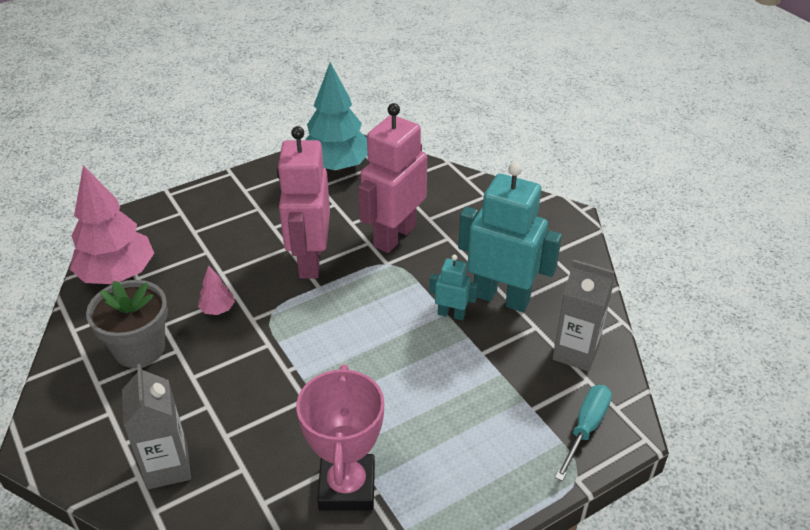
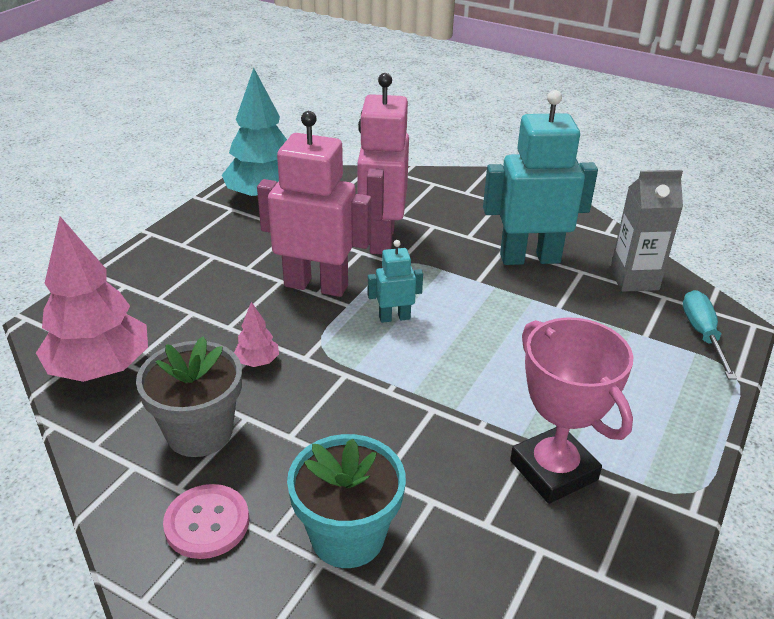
camera: 30 degrees left, 5 degrees down
(94, 416) = (207, 523): none -> pink button
(167, 467) = (347, 536): grey carton -> turquoise flower pot
(309, 261) = (316, 285): pink robot -> pink robot turned 135 degrees clockwise
(451, 314) = (499, 285): turquoise robot -> turquoise robot (394, 317)

